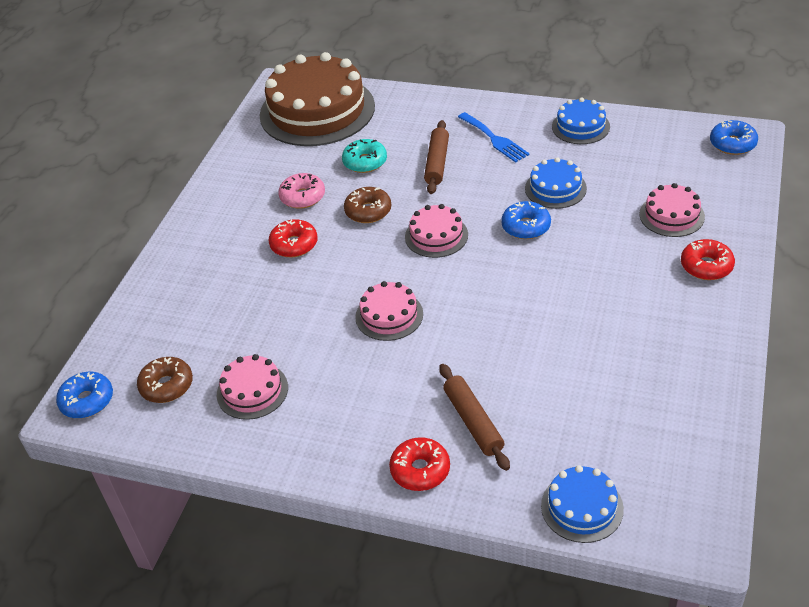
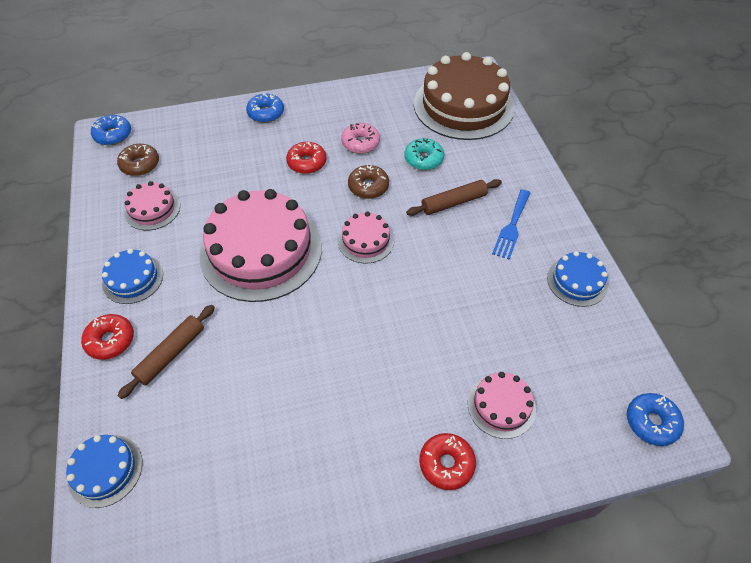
camera: 55 degrees right, 10 degrees up
(389, 315) = (261, 251): pink cake -> pink cake, size x2.12
(526, 226) = (413, 296): blue donut -> blue donut (266, 113)
(555, 188) = (477, 297): blue cake -> blue cake (133, 279)

